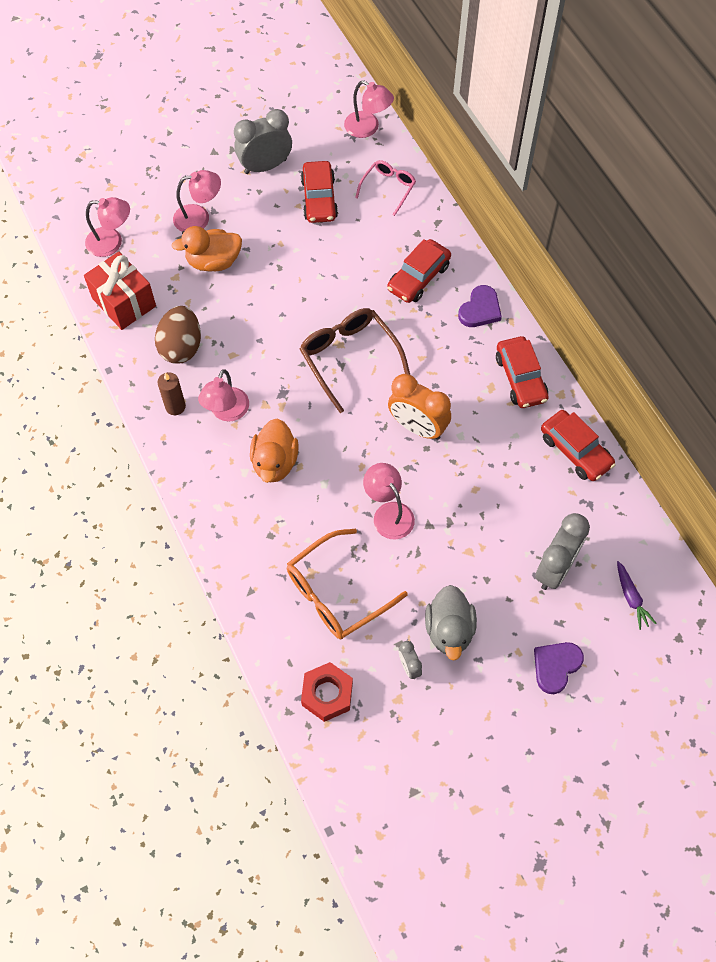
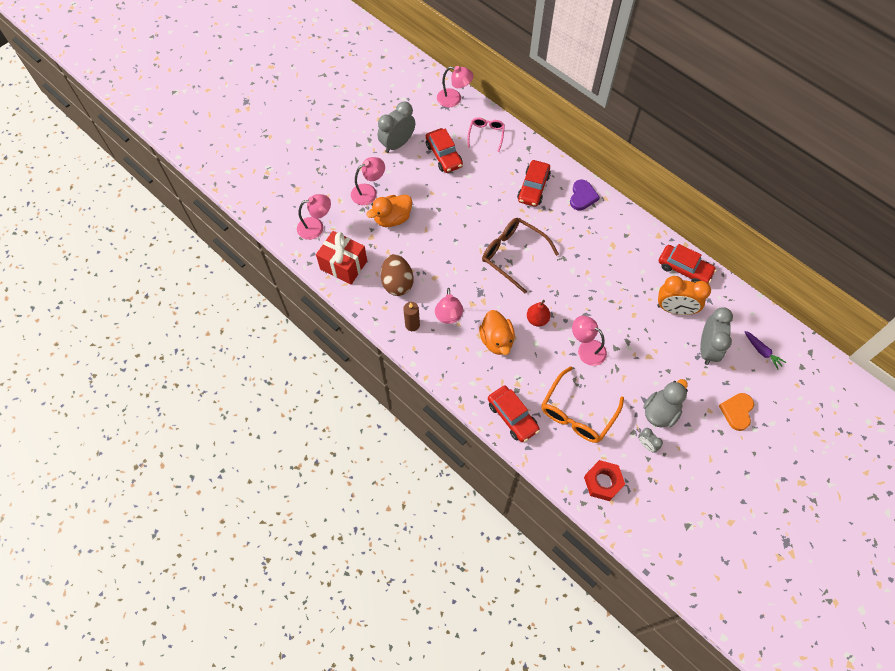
camera: 20 degrees left, 0 degrees up
(341, 453) = (537, 319): none -> red pear
(417, 427) = (578, 286): orange clock -> orange clock (674, 309)
(449, 630) = (660, 412): grey duck -> grey duck turned 120 degrees counterclockwise
(520, 378) = (628, 233): red car -> red car (512, 416)
(556, 666) = (737, 411): purple heart -> orange heart

